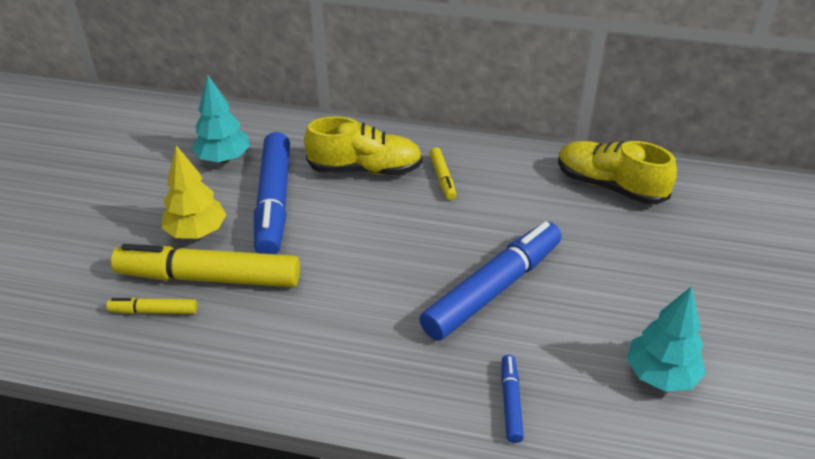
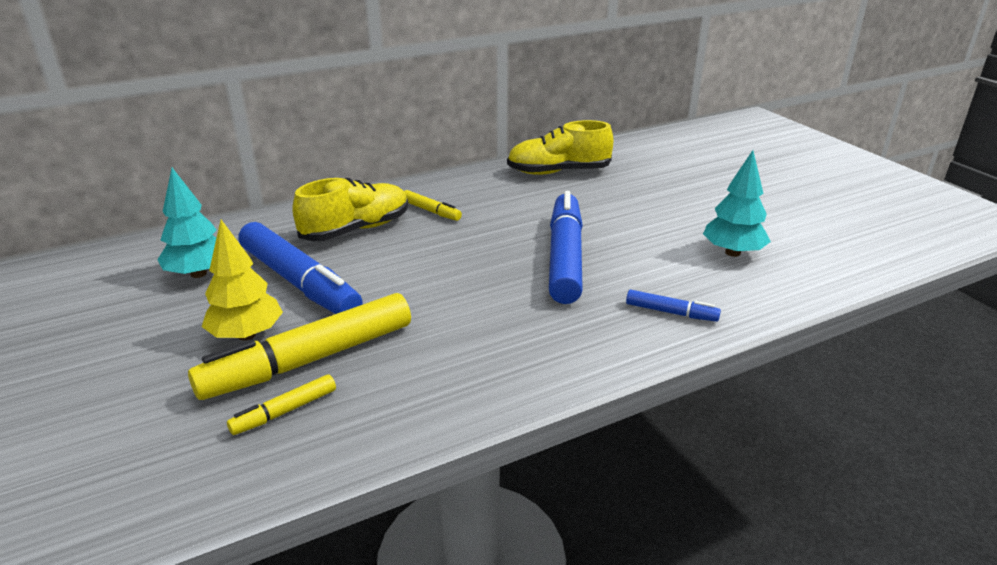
camera: 40 degrees left, 10 degrees down
(510, 402) = (671, 312): blue marker -> blue marker turned 150 degrees clockwise

